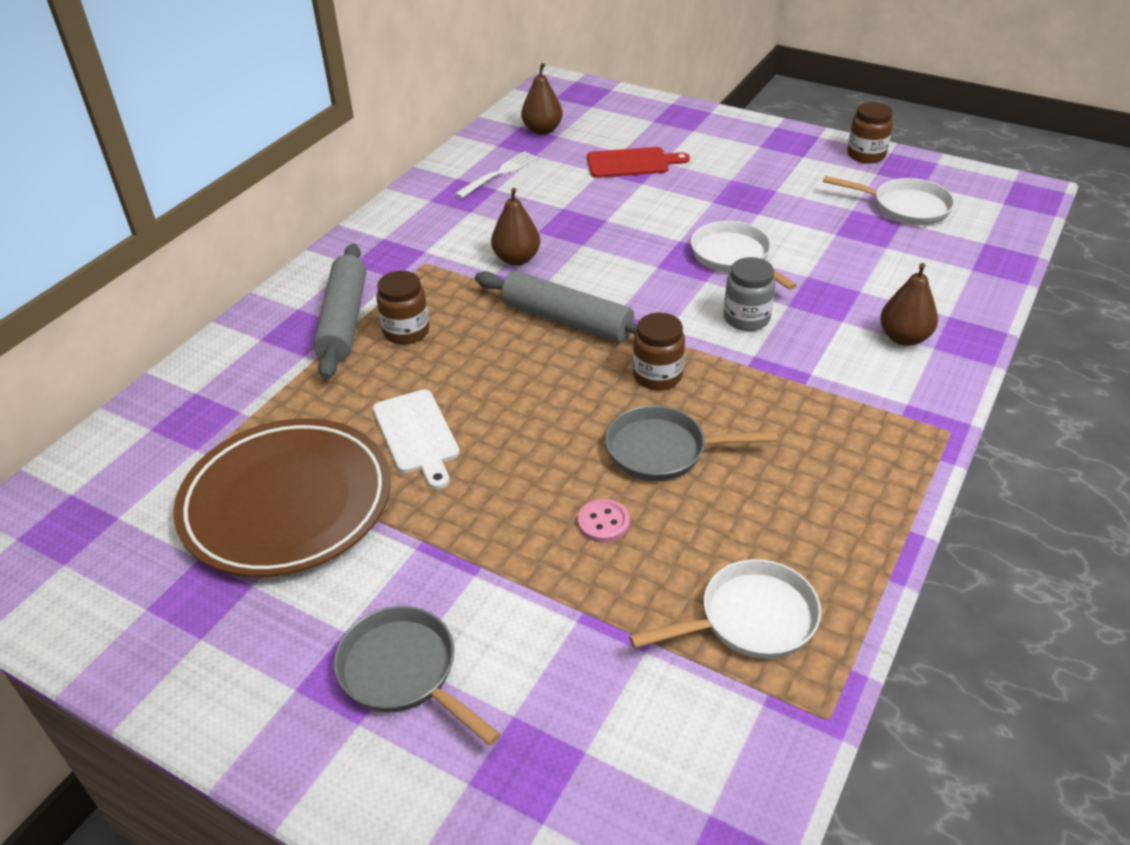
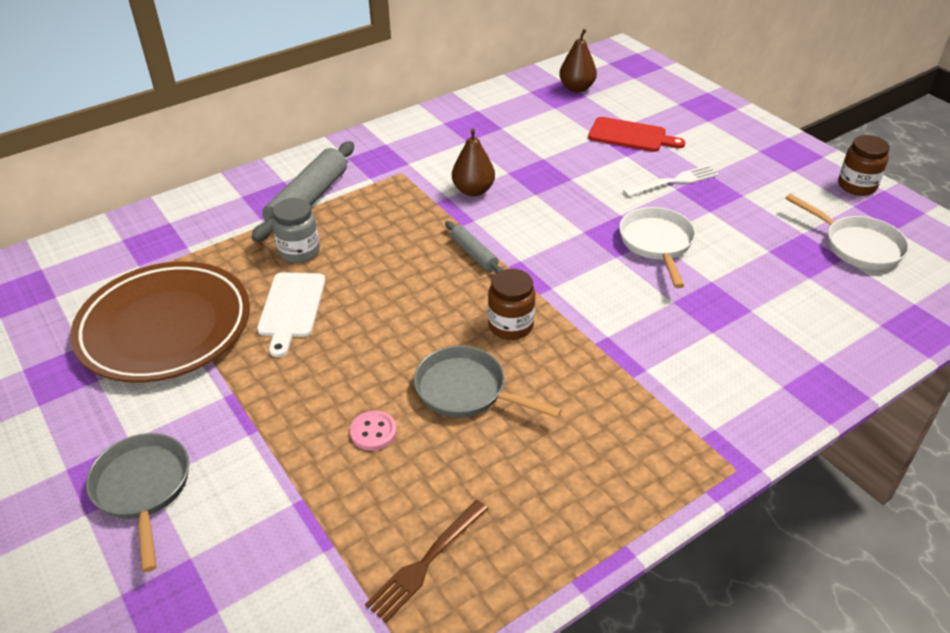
camera: 25 degrees right, 0 degrees up
(406, 331) = (346, 223): brown jar -> none
(499, 173) = (514, 115): white fork -> white fork (674, 181)
(567, 320) = (474, 254): grey rolling pin -> grey rolling pin, size x0.53
(746, 318) = (626, 301): grey jar -> grey jar (299, 251)
(750, 619) = (426, 563): white pan -> brown fork
(904, 338) = (759, 367): brown pear -> none

